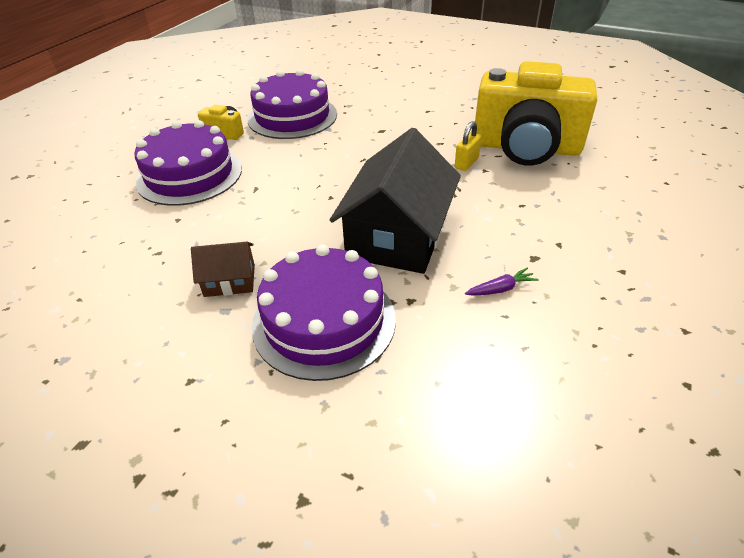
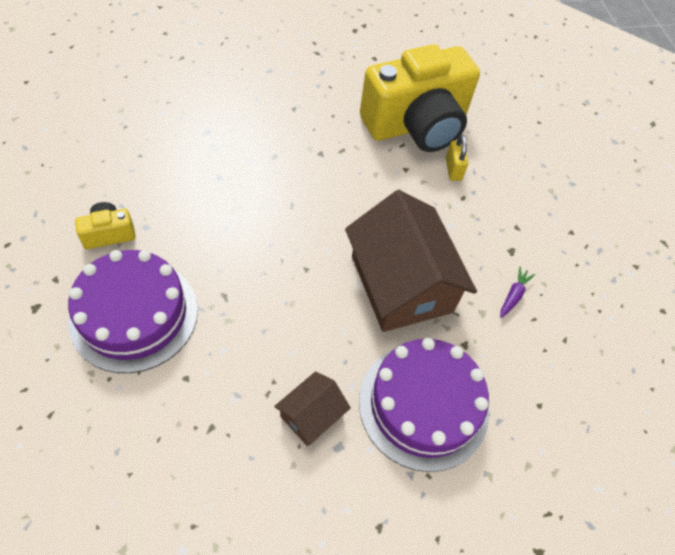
camera: 45 degrees left, 15 degrees up
(292, 116) = (162, 175): purple cake -> none
(397, 236) = (401, 284): black house -> brown house
(466, 163) = (385, 167): yellow padlock -> yellow padlock (453, 169)

